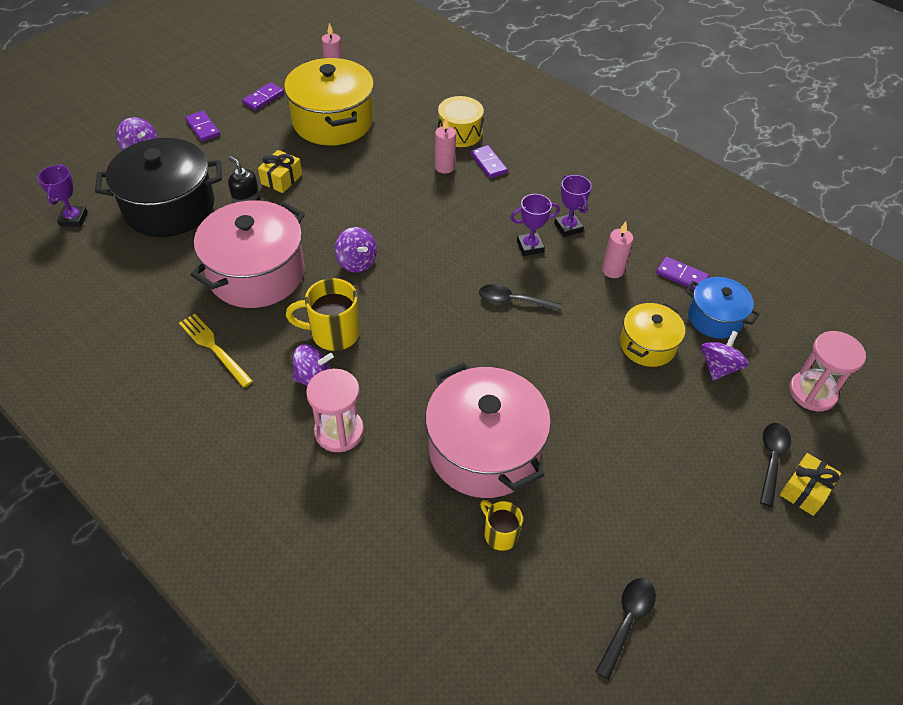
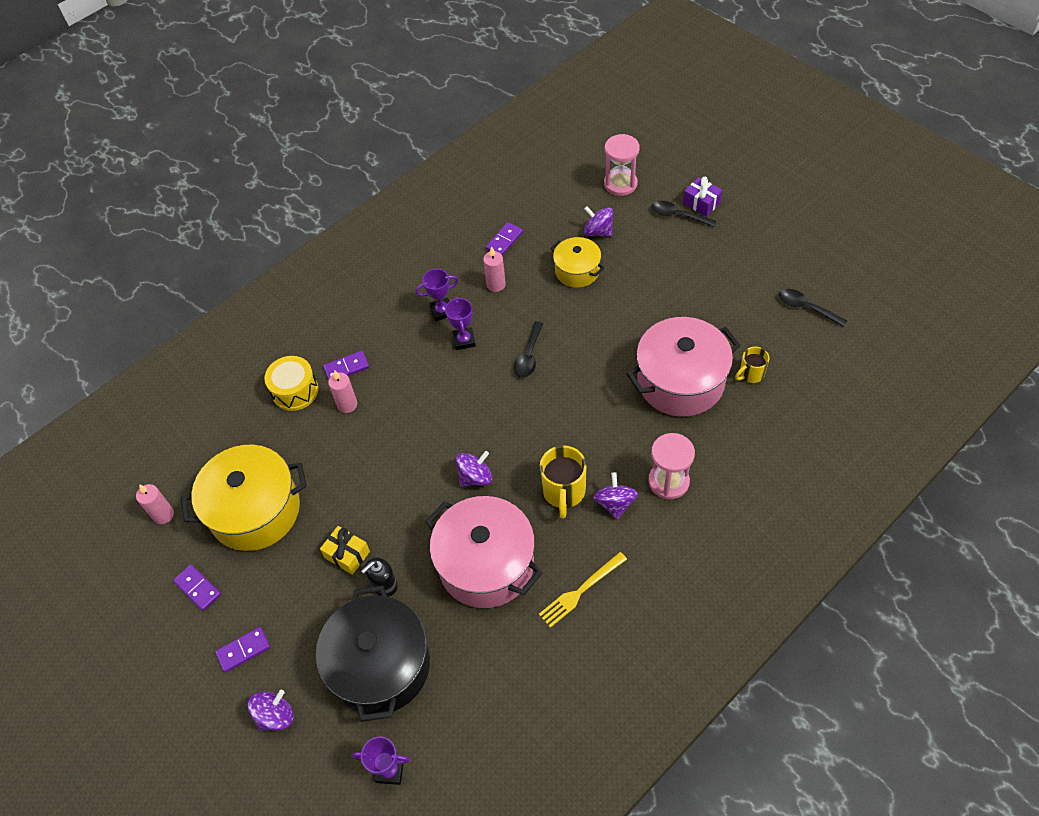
camera: 80 degrees left, 5 degrees up
(715, 318) = (550, 226): blue pot -> none
(805, 490) = (701, 203): yellow gift -> purple gift

